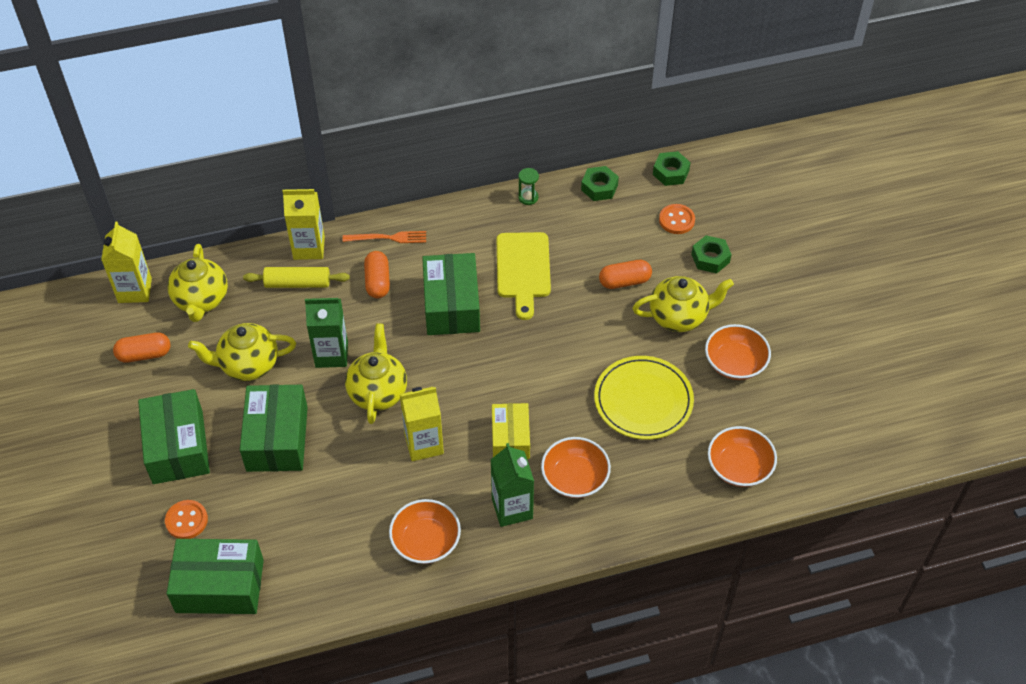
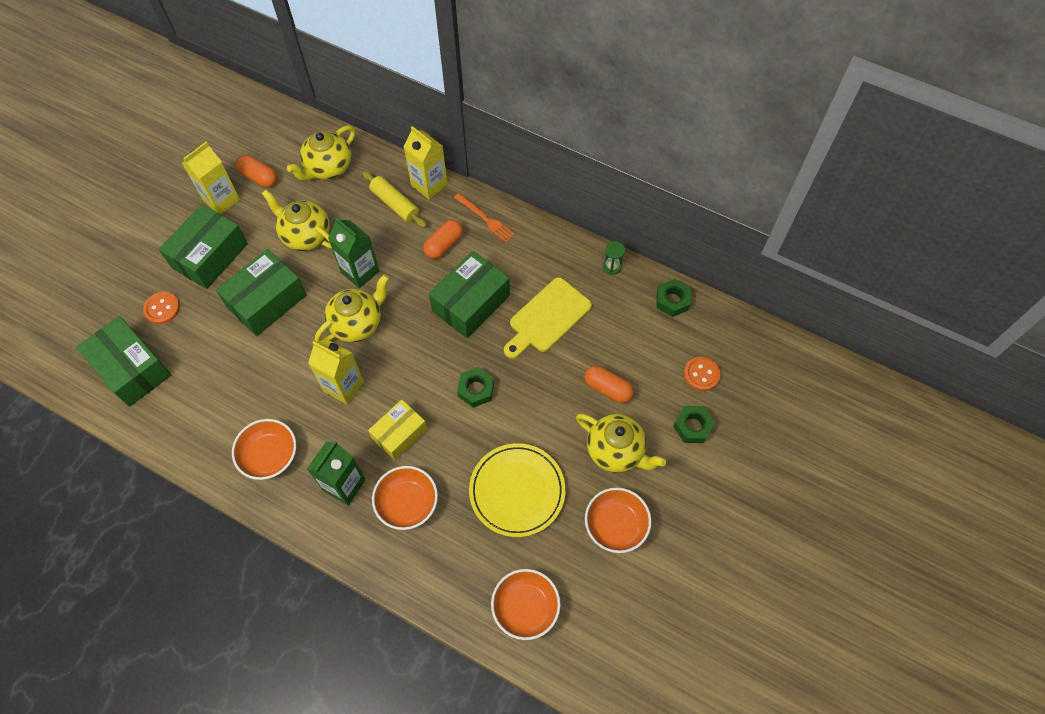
camera: 45 degrees right, 10 degrees up
(135, 290) = (300, 130): yellow carton -> yellow carton (221, 200)
(670, 172) = (740, 333): green nut -> green nut (476, 389)

